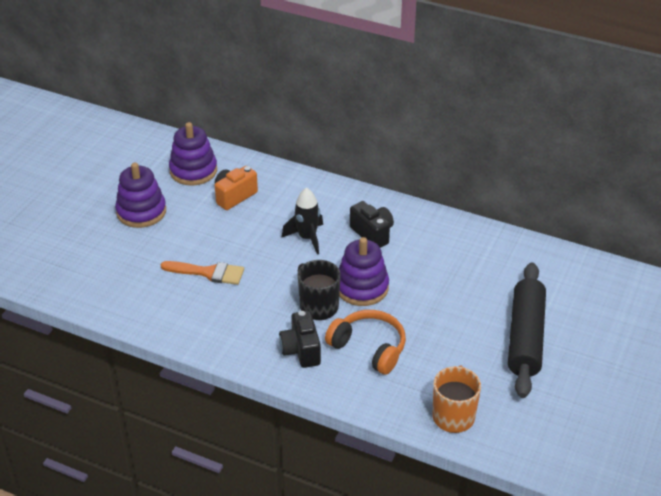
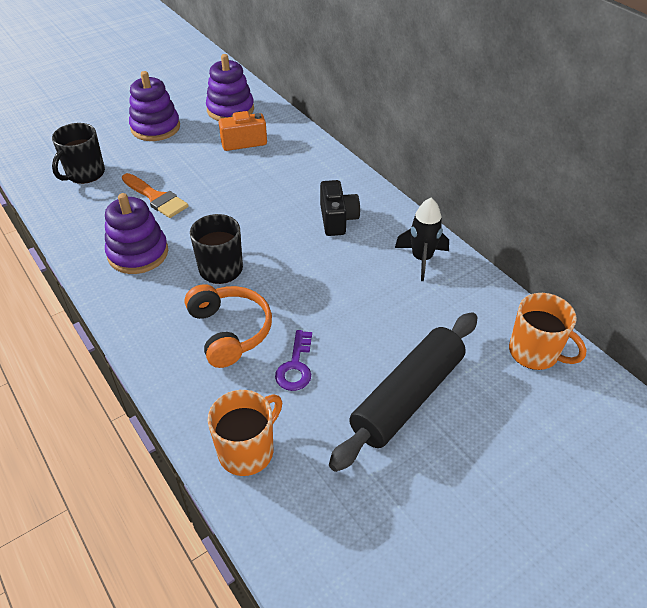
camera: 30 degrees right, 5 degrees up
(121, 277) = (85, 174): none -> black mug
(301, 350) = (164, 304): black camera -> none
(307, 238) = (272, 200): black rocket -> black rocket (421, 259)
(362, 287) = (279, 267): purple stacking toy -> purple stacking toy (138, 253)
(436, 350) = (295, 366): none -> purple key
(581, 274) = (535, 353): none -> orange mug

